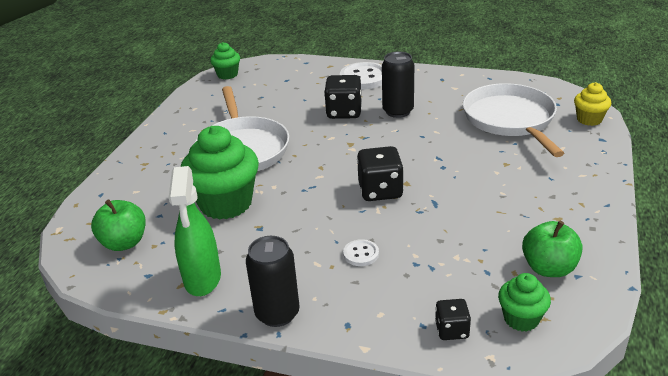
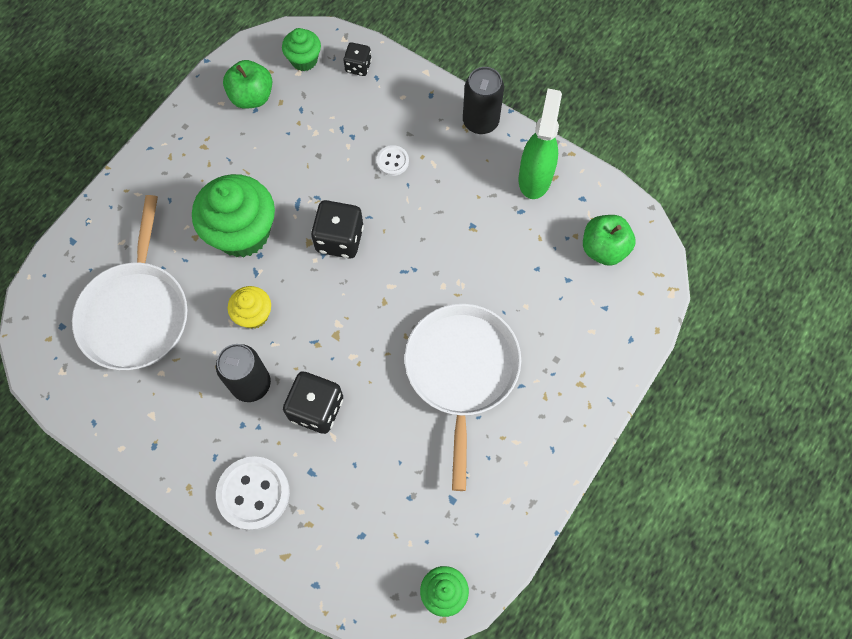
camera: 165 degrees left, 35 degrees up
(226, 203) = (498, 274): green cupcake -> green cupcake (242, 233)
(589, 119) = (54, 280): yellow cupcake -> yellow cupcake (254, 315)

